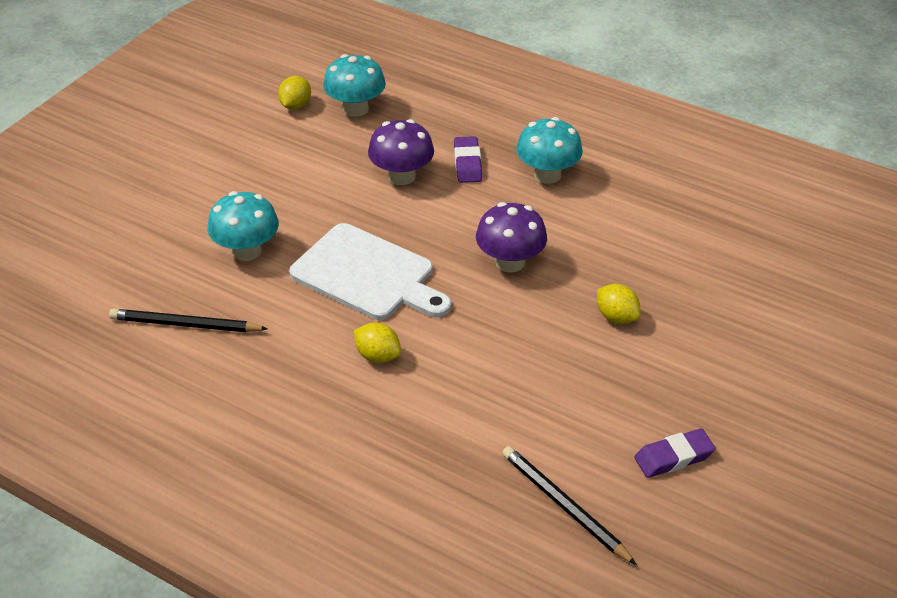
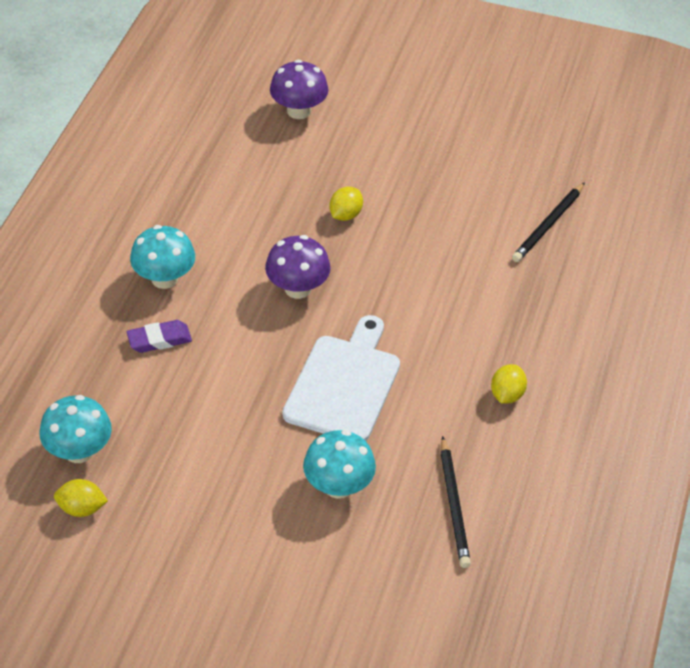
camera: 105 degrees left, 5 degrees up
(378, 356) = (442, 356): yellow lemon -> yellow lemon (507, 395)
(401, 176) = (191, 387): purple mushroom -> purple mushroom (299, 111)
(673, 457) = (480, 174): purple eraser -> none

